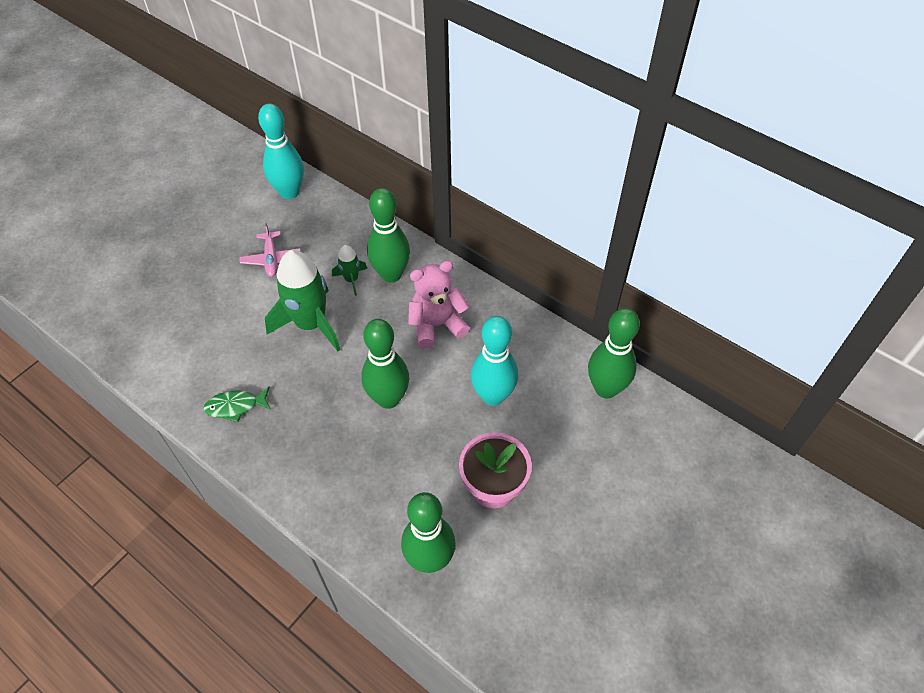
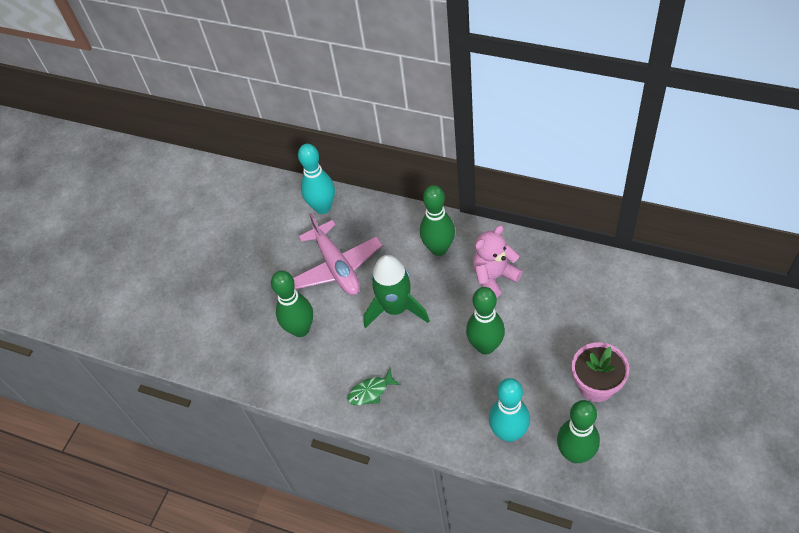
camera: 10 degrees left, 0 degrees up
(271, 259) = (337, 266): pink plane -> pink plane, size x1.92
(351, 279) = (409, 263): green rocket -> none
(493, 396) = (563, 318): turquoise bowling pin -> turquoise bowling pin (509, 433)
(606, 388) = (644, 284): green bowling pin -> green bowling pin (300, 329)

